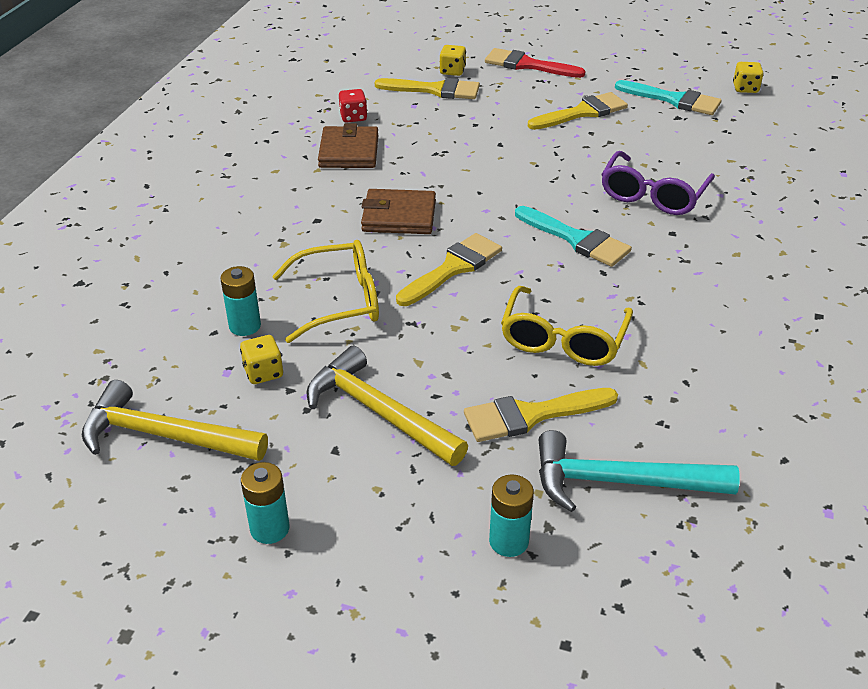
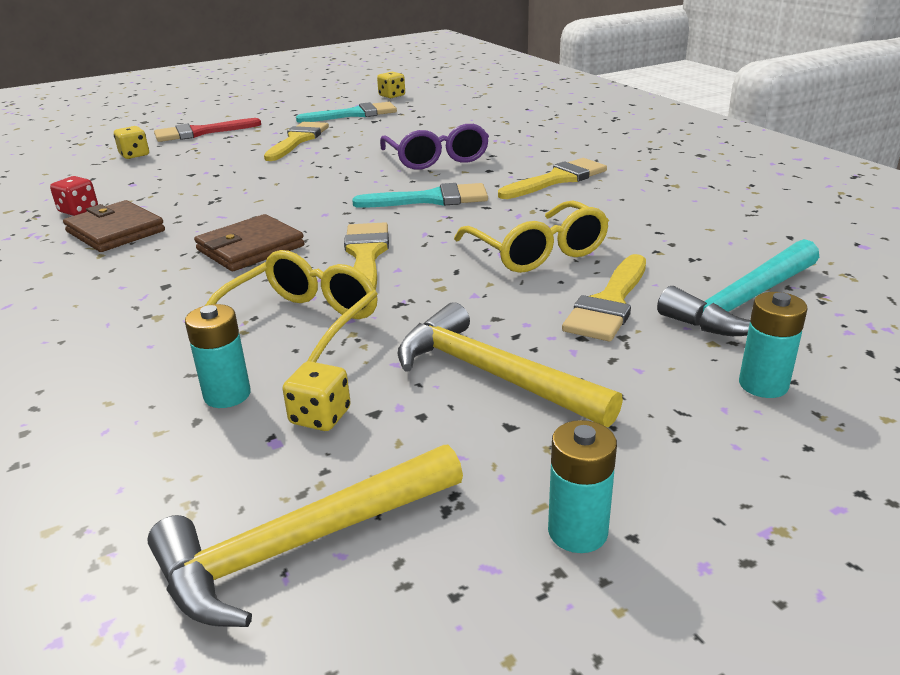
camera: 45 degrees left, 10 degrees down
(379, 412) = (492, 374): yellow hammer -> yellow hammer turned 45 degrees clockwise
(435, 90) = (137, 169): yellow brush -> yellow brush (557, 179)

